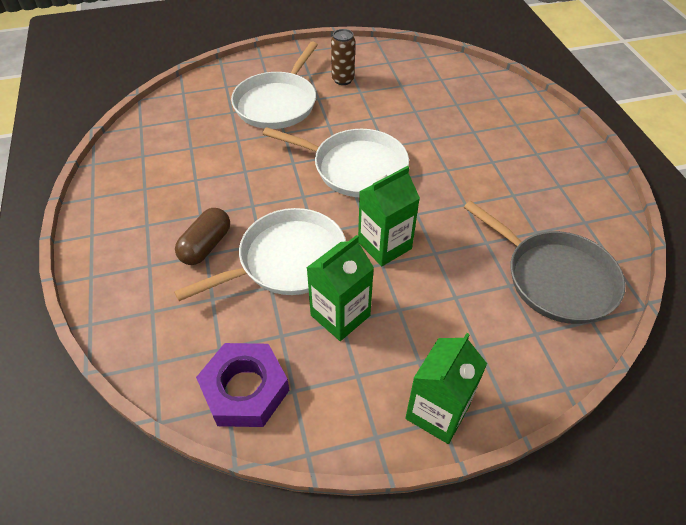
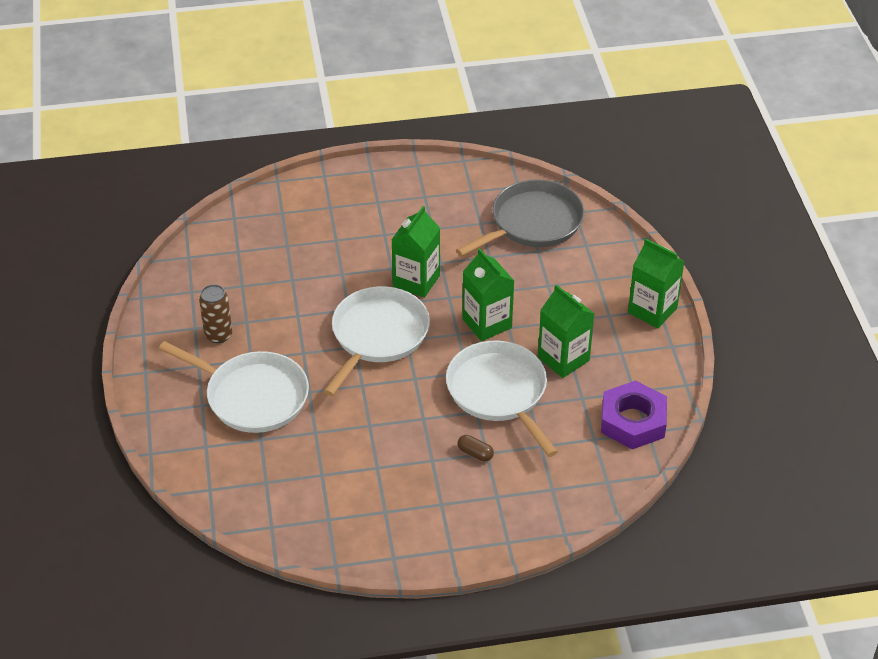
camera: 85 degrees left, 5 degrees down
(206, 245) = (475, 453): brown capsule -> brown capsule, size x0.57
(433, 188) = (416, 281): none -> green carton

